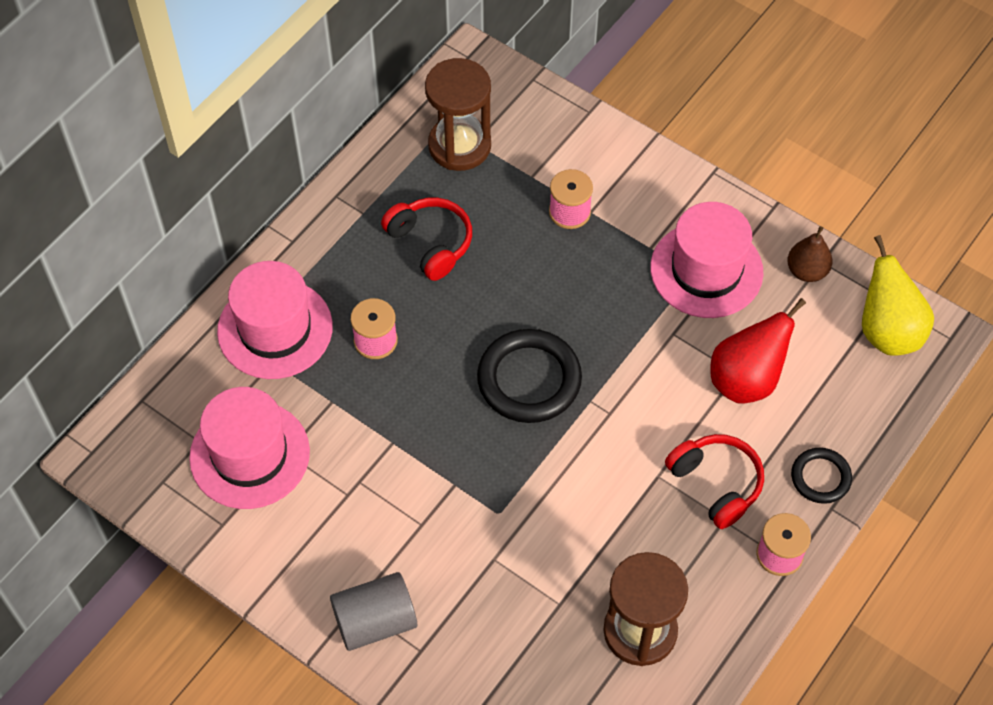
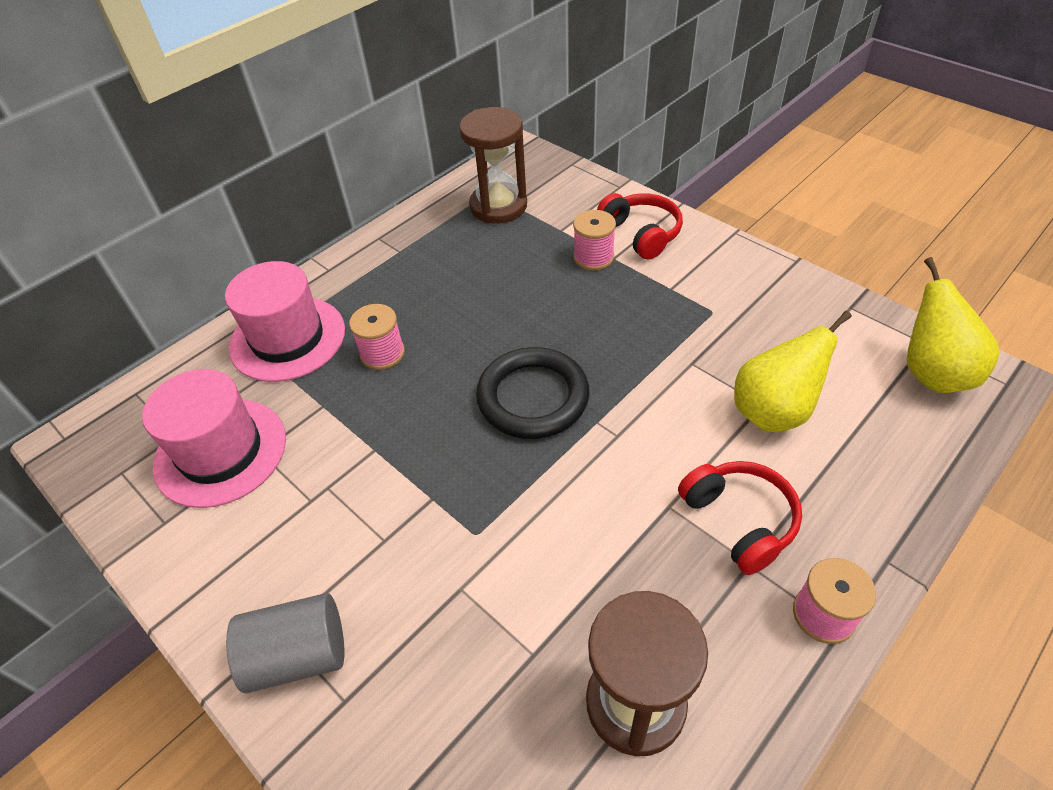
camera: 10 degrees right, 10 degrees down
(431, 243) = (456, 276): red headphones -> red headphones (641, 234)
(706, 270) = (728, 309): pink hat -> none
(746, 380) = (773, 411): red pear -> yellow pear
(806, 271) = (835, 314): brown pear -> none
(820, 477) = (870, 523): black ring -> none

